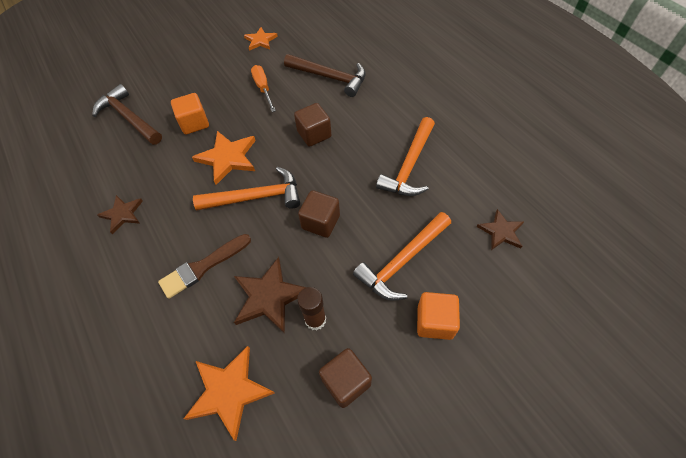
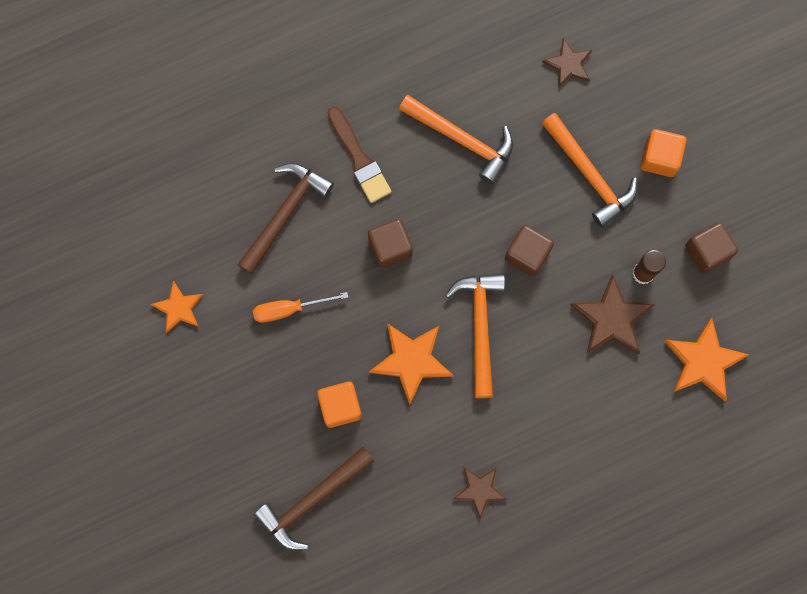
camera: 85 degrees left, 20 degrees up
(203, 267) = (566, 389): brown brush -> brown brush (359, 158)

